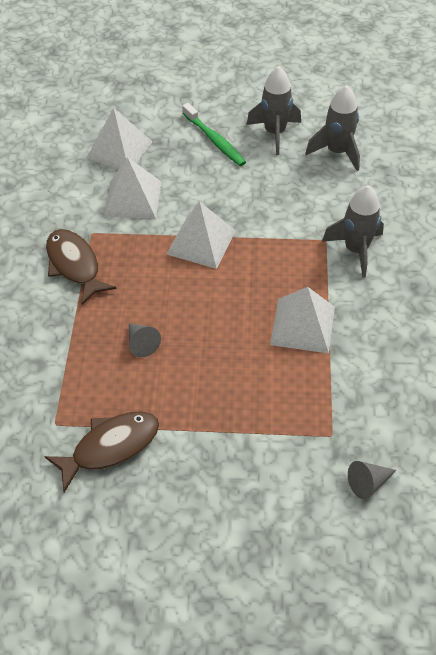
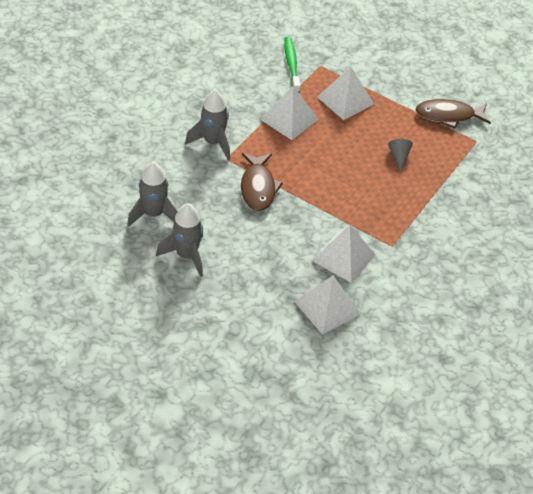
camera: 155 degrees left, 5 degrees down
(75, 265) = (417, 227): brown fish -> brown fish (258, 188)
(201, 242) = (315, 199): white pyramid -> white pyramid (345, 100)
(215, 140) = (241, 274): green toothbrush -> green toothbrush (291, 65)
(368, 483) = (319, 41): grey cone -> none

